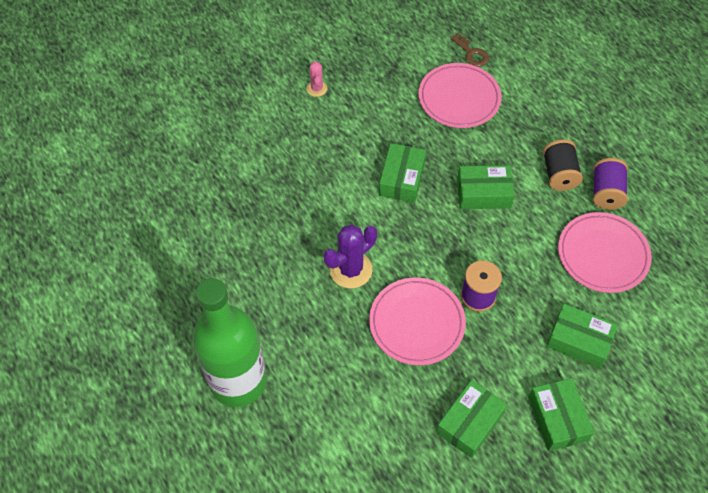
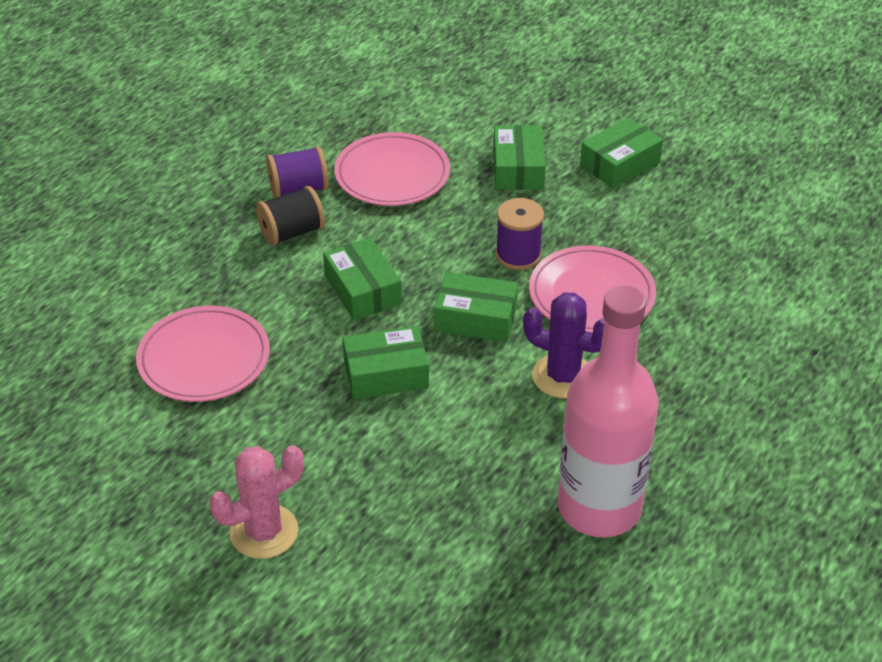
camera: 115 degrees left, 15 degrees down
(238, 381) = (793, 425): green bottle -> none
(242, 240) = (599, 507): none -> pink bottle
(316, 88) = (264, 532): pink cactus -> pink cactus, size x1.81
(470, 423) = (676, 221): green box -> green box (475, 318)
(471, 53) = (104, 370): brown key -> none

